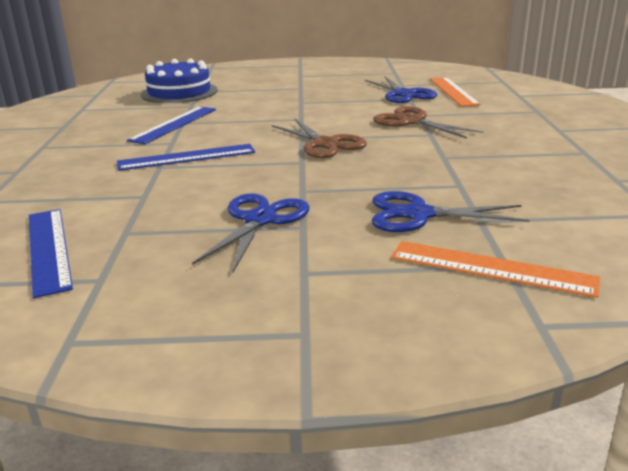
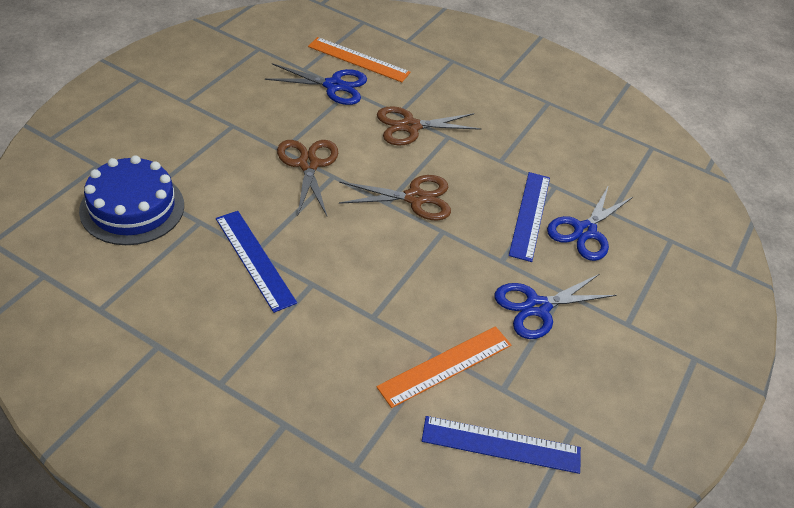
camera: 65 degrees left, 20 degrees up
(187, 157) = (366, 290): blue ruler -> blue ruler (530, 215)
(260, 220) = (537, 307): blue scissors -> blue scissors turned 75 degrees counterclockwise
(299, 111) = (308, 164): none -> brown scissors
(491, 268) = (671, 247): orange ruler -> orange ruler (446, 366)

